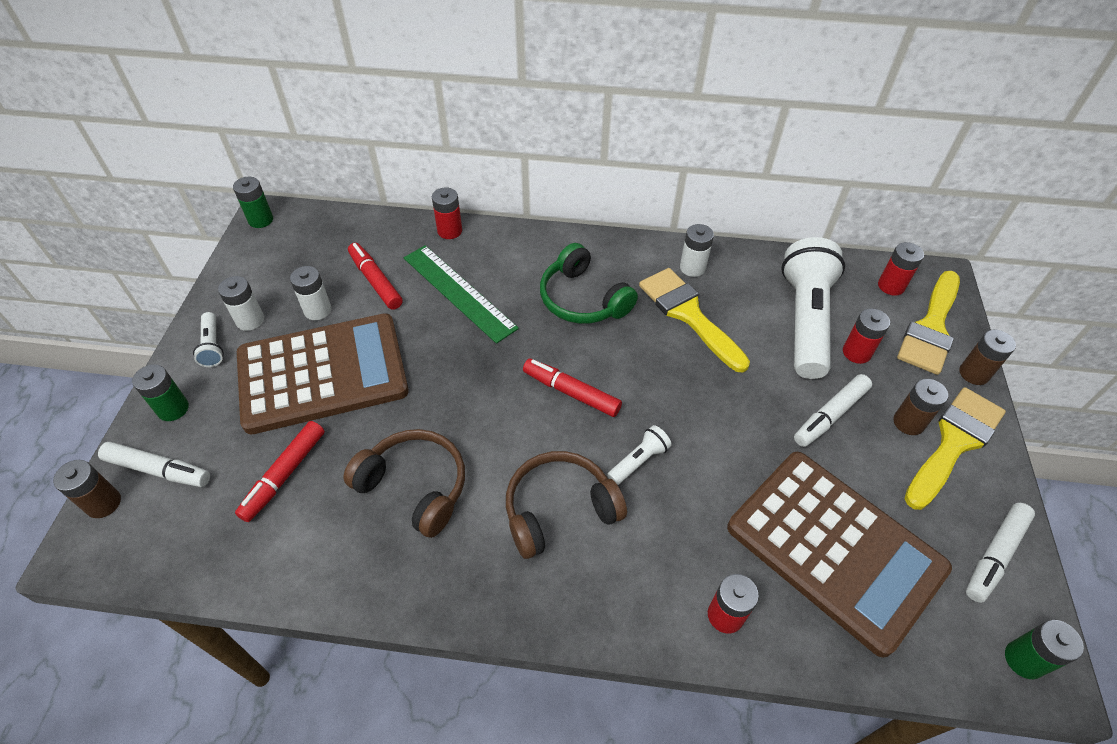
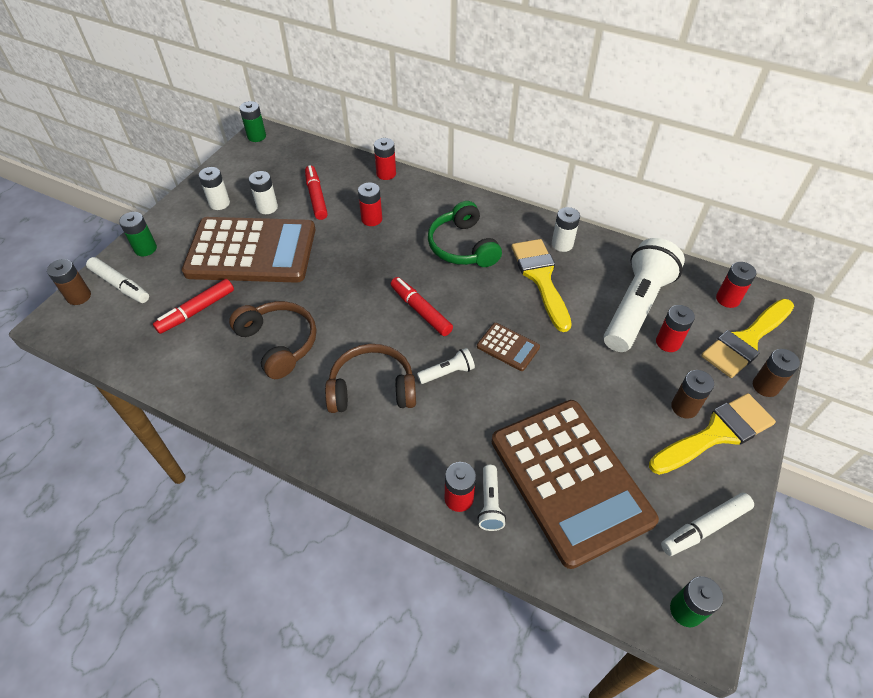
camera: 20 degrees right, 0 degrees up
(213, 346) = (188, 214): white flashlight -> white flashlight (490, 503)
(458, 292) = (371, 219): green ruler -> red battery
(692, 408) = (508, 347): none -> brown calculator
(830, 415) = (619, 383): white marker -> none

